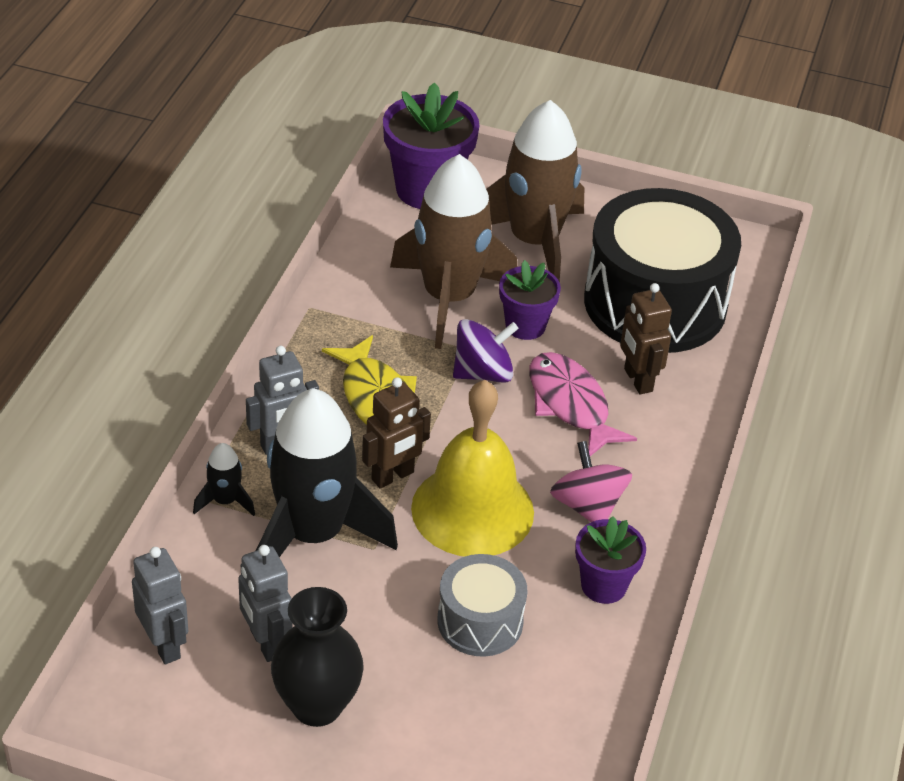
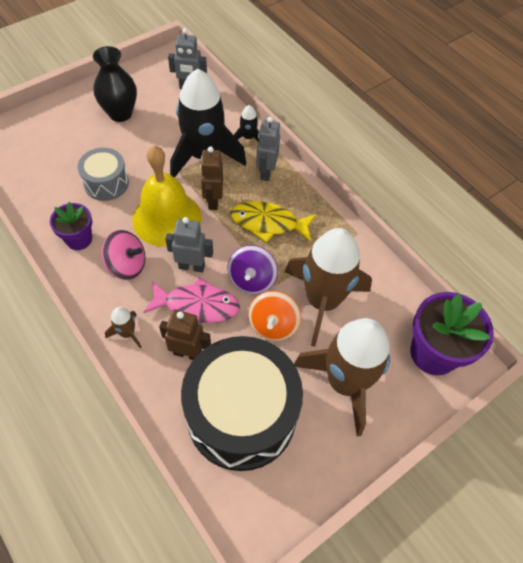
camera: 125 degrees right, 15 degrees up
(265, 643) = (163, 114): grey robot -> grey robot (192, 266)
(525, 326) = (273, 325): purple flower pot -> orange spinning top
(673, 447) = (127, 333): none -> brown rocket

